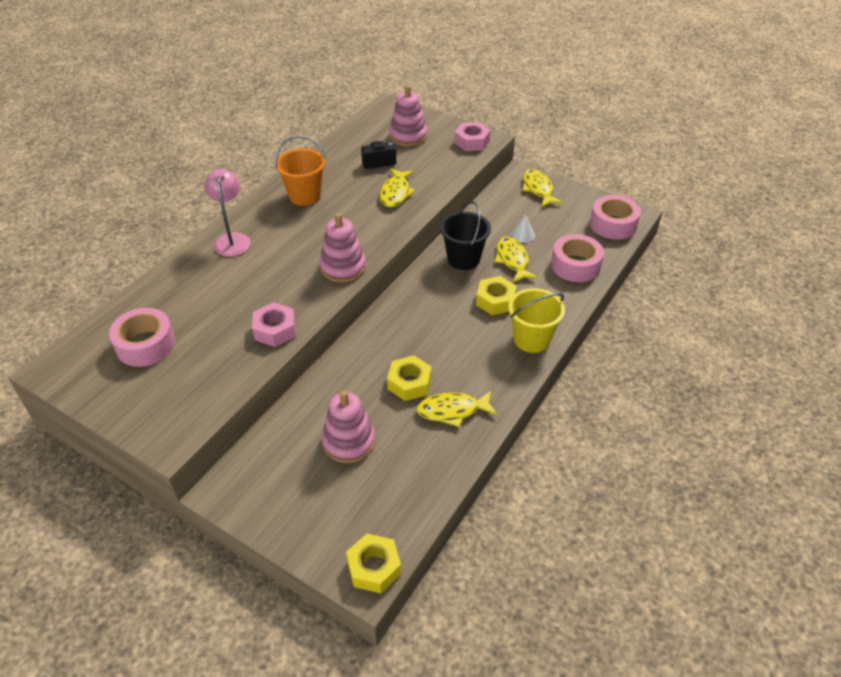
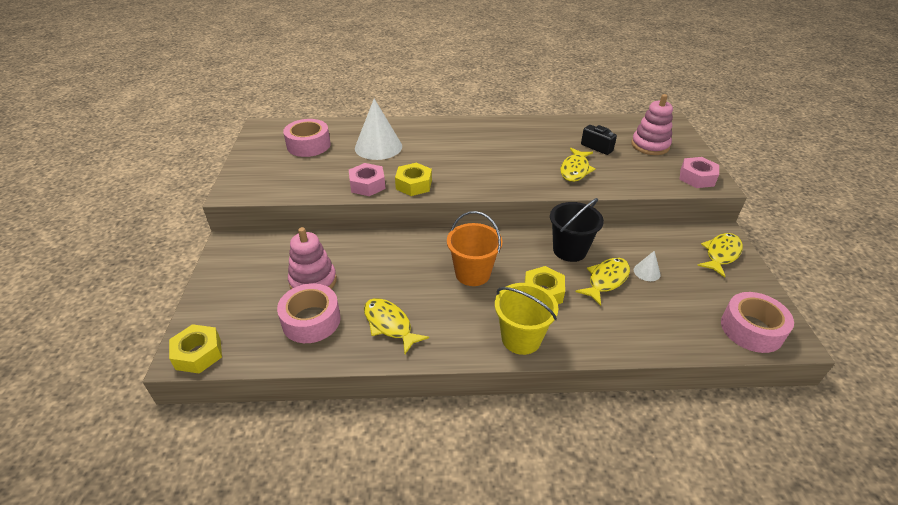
camera: 55 degrees right, 5 degrees down
(215, 293) = (378, 147): none -> white cone
(232, 239) = (435, 129): pink lamp -> none
(304, 196) = (515, 135): orange bucket -> orange bucket (472, 273)
(343, 267) = (461, 184): pink stacking toy -> none
(395, 193) = (575, 170): yellow fish -> yellow fish turned 45 degrees counterclockwise
(409, 383) = (398, 285): yellow nut -> yellow nut (414, 184)
(575, 265) = (654, 326): pink tape -> pink tape (311, 320)

